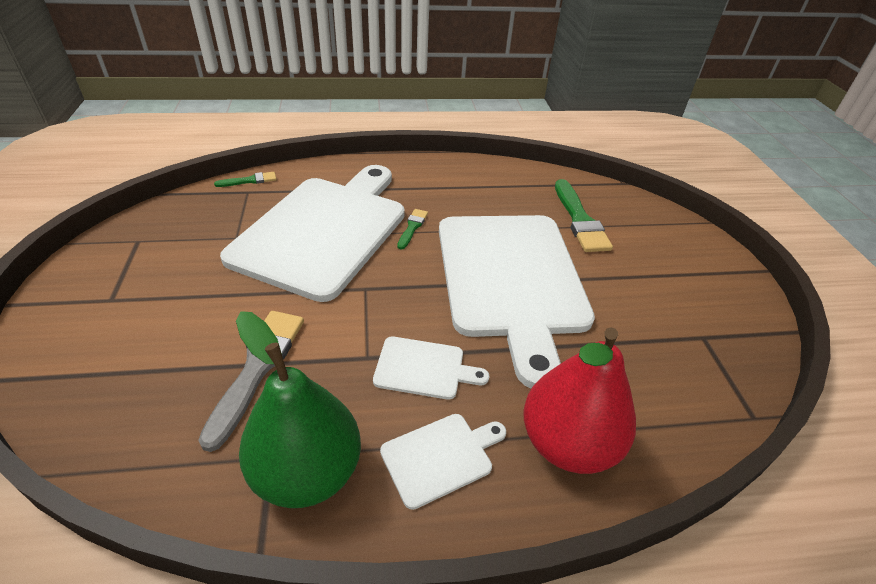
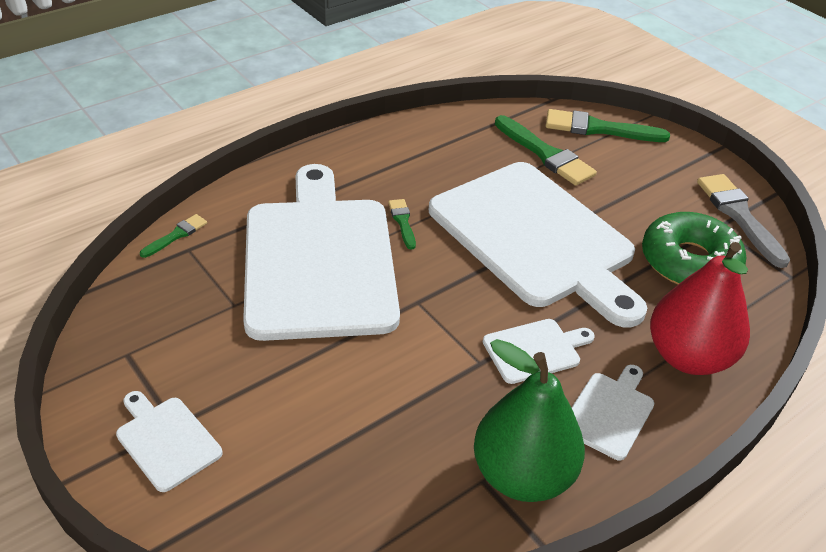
camera: 30 degrees left, 0 degrees up
(94, 307) = (166, 440): none -> white cutting board
(257, 368) = (395, 418): grey brush -> grey brush (739, 216)
(645, 356) = (689, 262): none -> green donut
(647, 217) = (598, 129): none -> green brush

